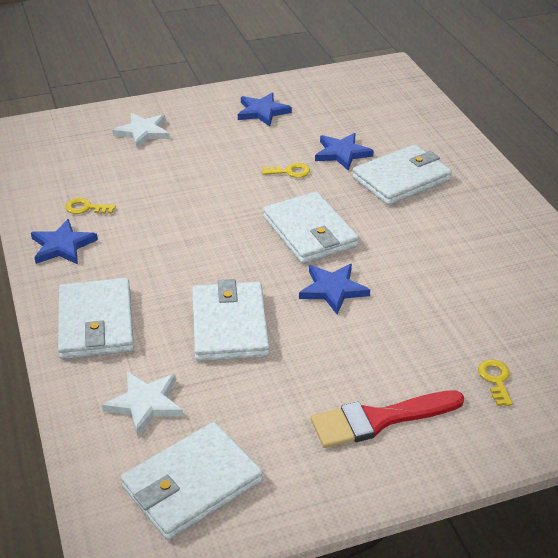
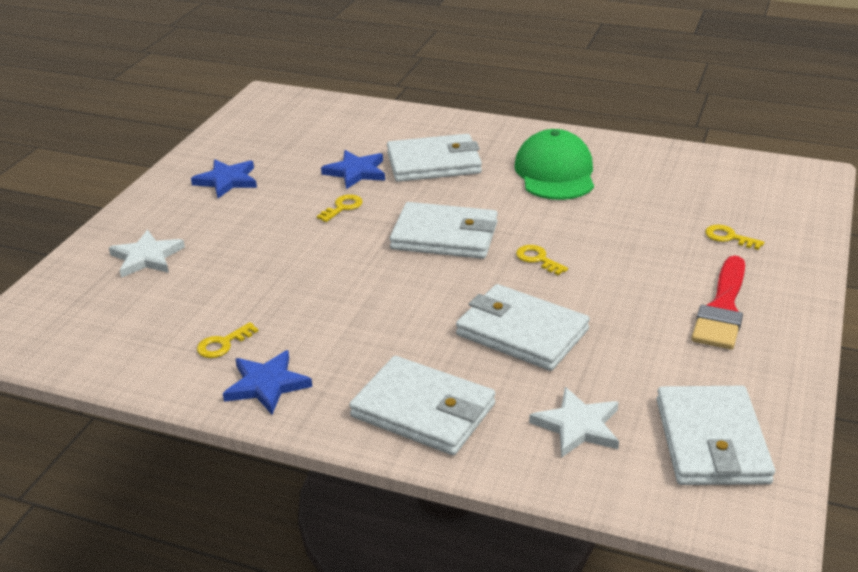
camera: 50 degrees left, 5 degrees down
(333, 289) = (538, 259): blue star -> yellow key
(401, 179) = (434, 163): white wallet -> white wallet turned 75 degrees clockwise
(468, 241) = (555, 173): none -> green cap

